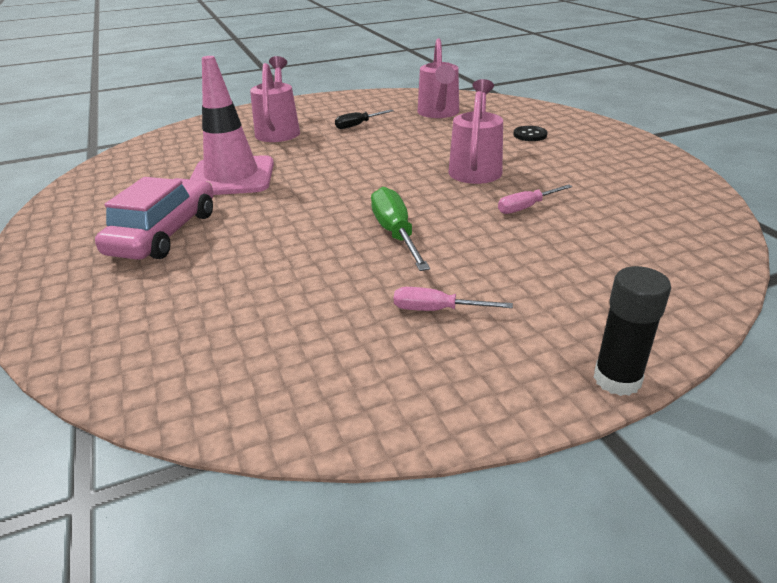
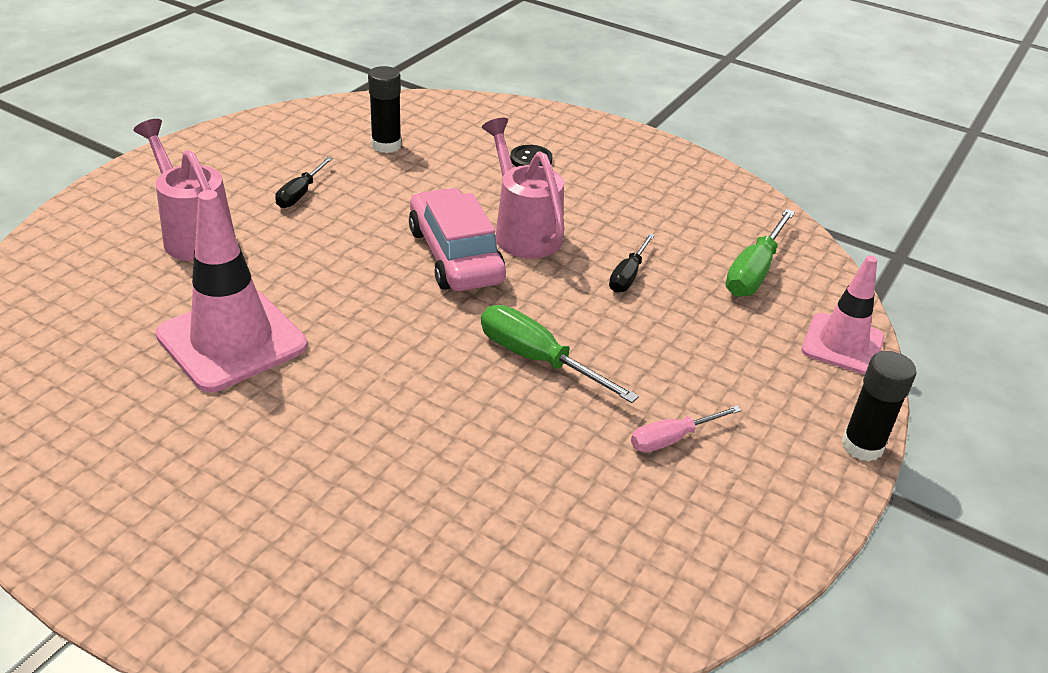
camera: 40 degrees left, 5 degrees up
(164, 233) = (259, 465): pink car -> pink car (455, 255)
(439, 113) = (386, 145): pink watering can -> black glue stick
(526, 207) = (628, 276): pink screwdriver -> black screwdriver
(646, 231) = (754, 272): none -> green screwdriver
(683, 300) = (842, 344): none -> pink traffic cone

